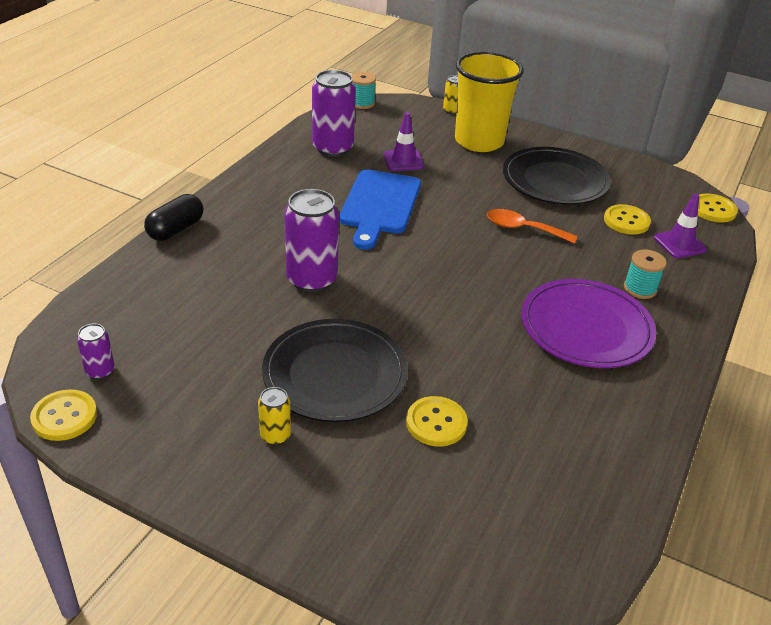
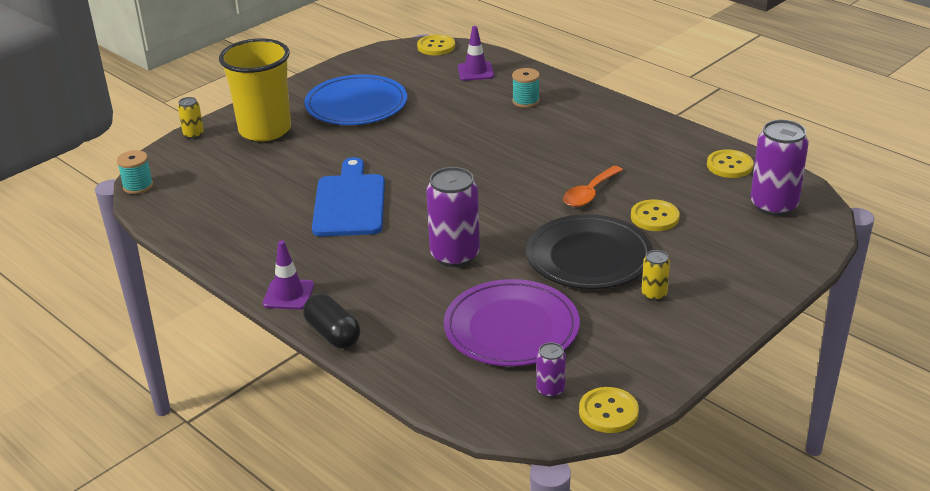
camera: 70 degrees left, 5 degrees down
(333, 148) = (225, 217): purple can -> purple can (773, 205)
(379, 205) = (350, 202): blue cutting board -> blue cutting board turned 120 degrees counterclockwise
(403, 161) = (276, 177): purple traffic cone -> purple traffic cone (288, 294)
(523, 229) = (424, 135): orange spoon -> orange spoon (589, 193)
(555, 180) = (356, 105): black plate -> blue plate
(586, 328) = (565, 134): purple plate -> purple plate (511, 328)
(626, 221) = (434, 86): yellow button -> yellow button (729, 165)

